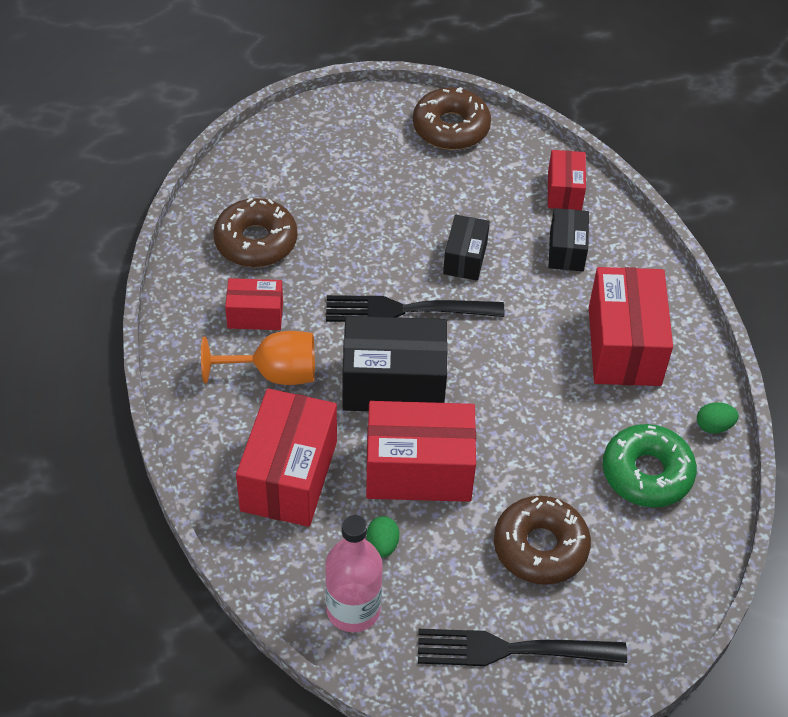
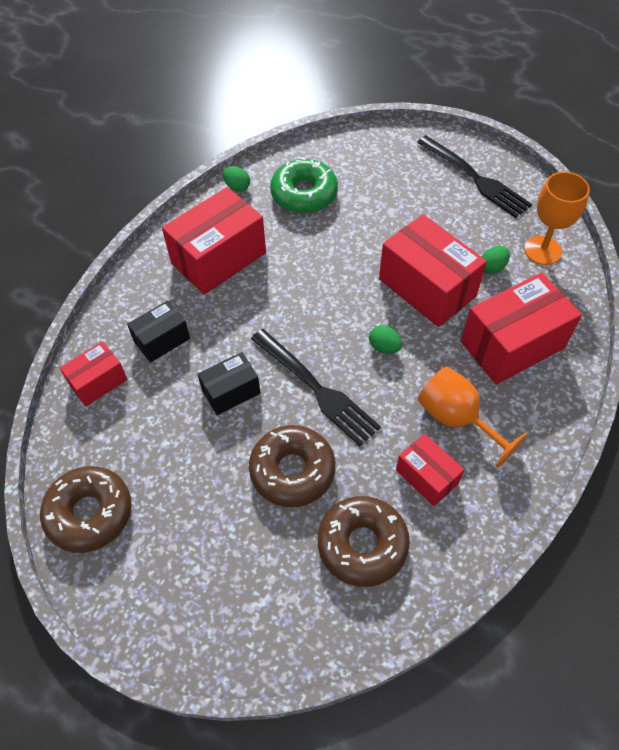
camera: 130 degrees left, 5 degrees up
(353, 609) = (542, 250): pink bottle -> orange goblet
(393, 384) = (384, 347): black box -> green egg
(540, 547) = (405, 205): brown donut -> brown donut (292, 471)

